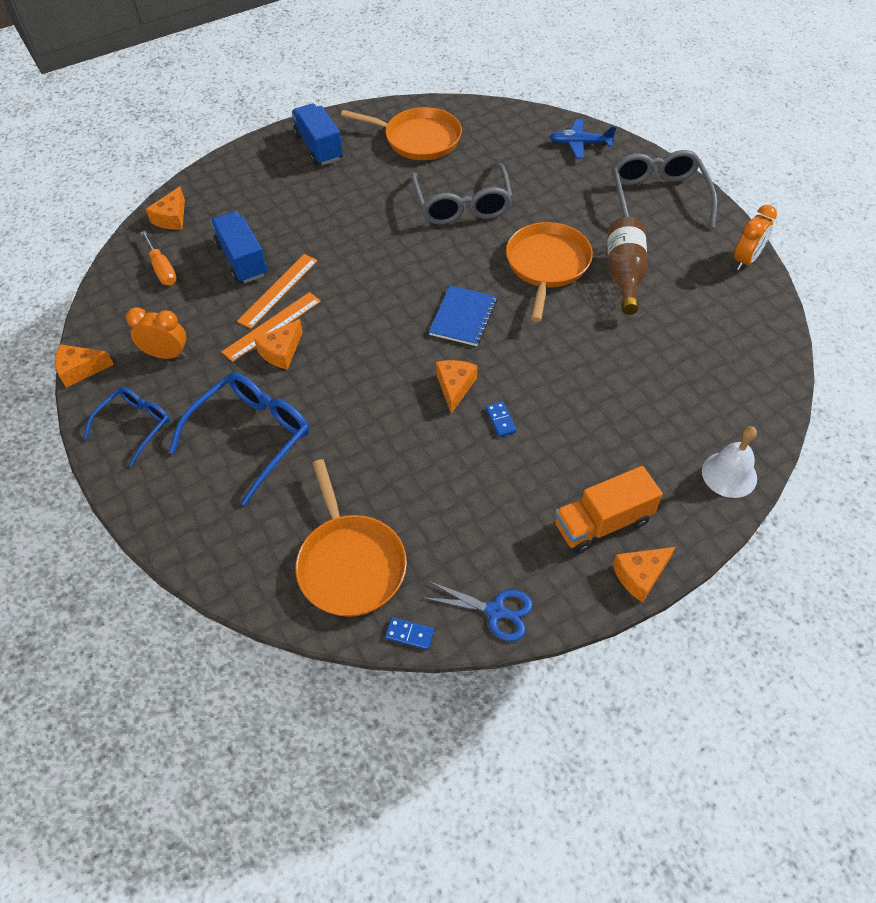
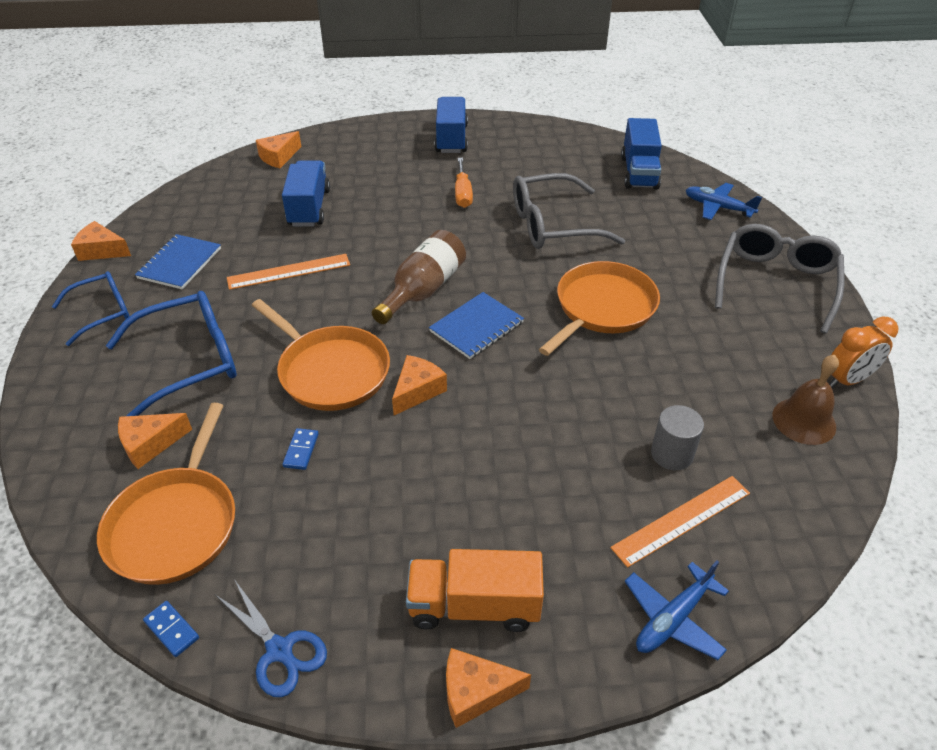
camera: 25 degrees right, 10 degrees down
(162, 269) = (236, 194): orange screwdriver -> orange screwdriver (463, 193)
(167, 354) = (180, 263): orange clock -> blue notebook
(278, 290) = (319, 243): orange ruler -> orange ruler (681, 520)
(281, 352) = (278, 296): orange cheese -> orange cheese (150, 444)
(418, 139) = (551, 158): orange pan -> orange pan (331, 371)
(462, 204) = (552, 225): grey glasses -> grey glasses turned 60 degrees clockwise
(499, 130) = (639, 172): none -> blue truck
(500, 420) = (440, 443): blue domino -> blue domino (301, 450)
(624, 274) = (685, 345): brown bottle -> brown bottle (423, 290)
(664, 362) = (672, 454): none -> grey cylinder
(729, 474) = (672, 619): white bell -> blue plane
(734, 302) = (804, 421): none -> brown bell

